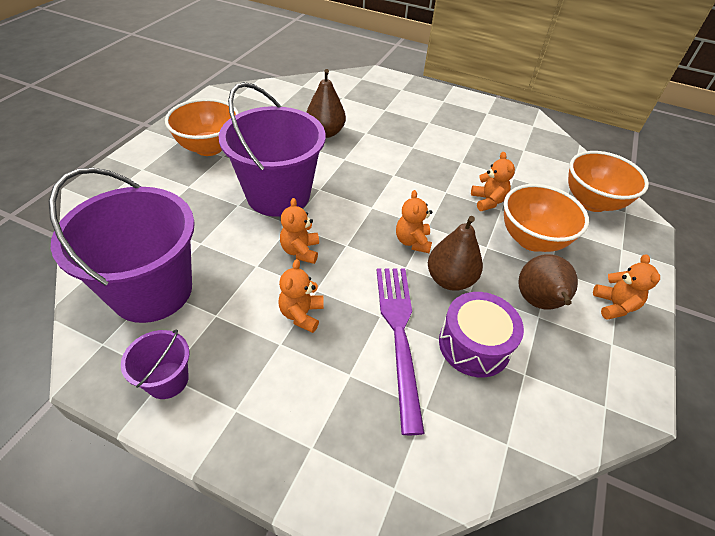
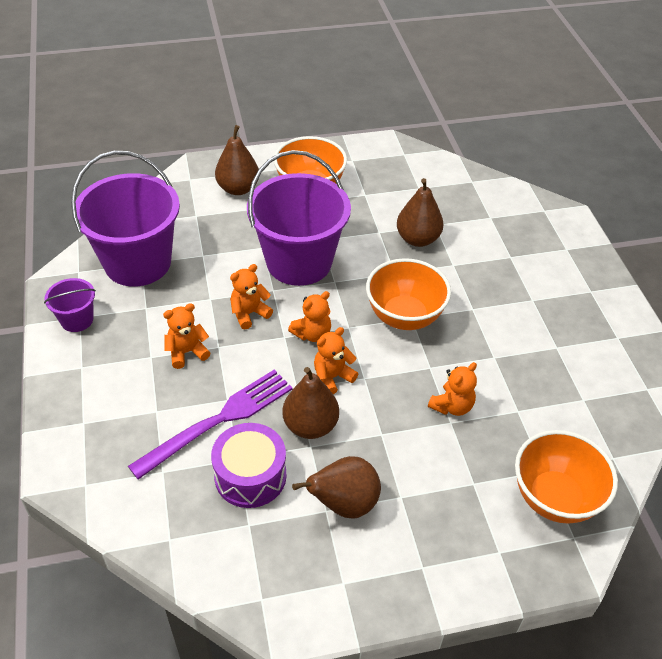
camera: 55 degrees right, 0 degrees up
(154, 182) = (238, 188): none -> brown pear
(531, 240) = (429, 466): orange bowl -> orange bowl (404, 316)
(614, 305) = (398, 569): orange teddy bear -> orange teddy bear (312, 334)

